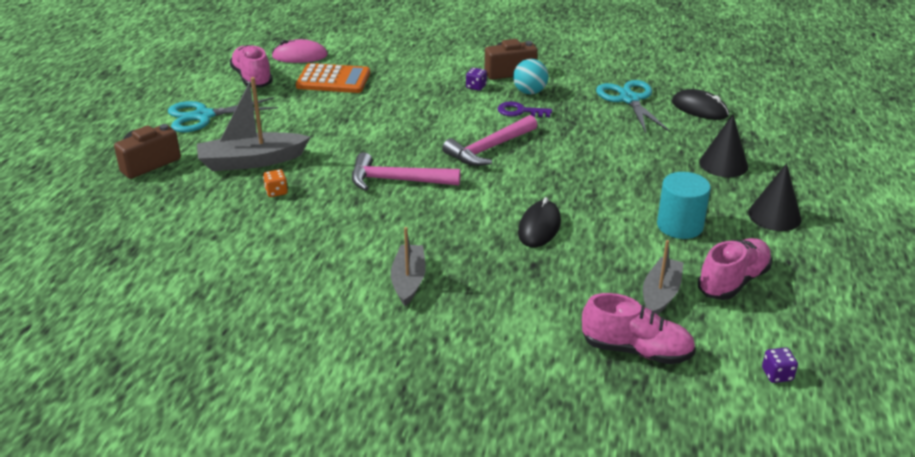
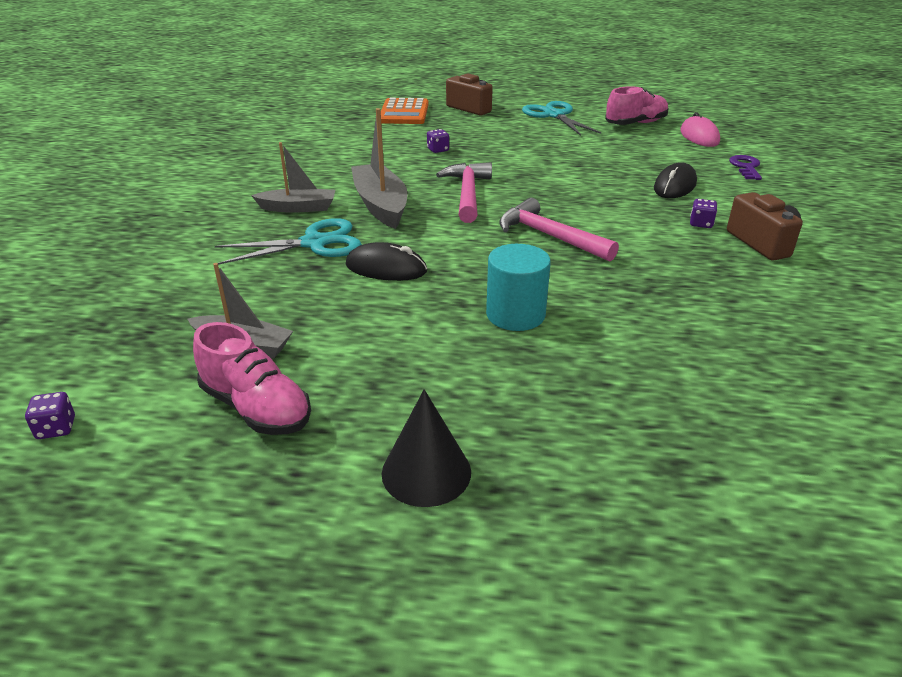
camera: 85 degrees right, 0 degrees up
(251, 161) = (485, 137): grey boat -> grey boat (380, 205)
(276, 192) = (438, 150): orange dice -> purple dice
(333, 80) = (659, 153): orange calculator -> orange calculator (404, 113)
(520, 111) = (653, 252): purple key -> purple key (746, 167)
(529, 92) = (713, 258): turquoise ball -> none
(629, 99) = (751, 339): turquoise scissors -> turquoise scissors (314, 243)
(636, 350) = (149, 325): pink shoe -> none
(680, 226) = (392, 369): turquoise cylinder -> turquoise cylinder (515, 314)
(699, 109) = (770, 414): black mouse -> black mouse (675, 186)
(723, 164) = (580, 427): black cone -> none

